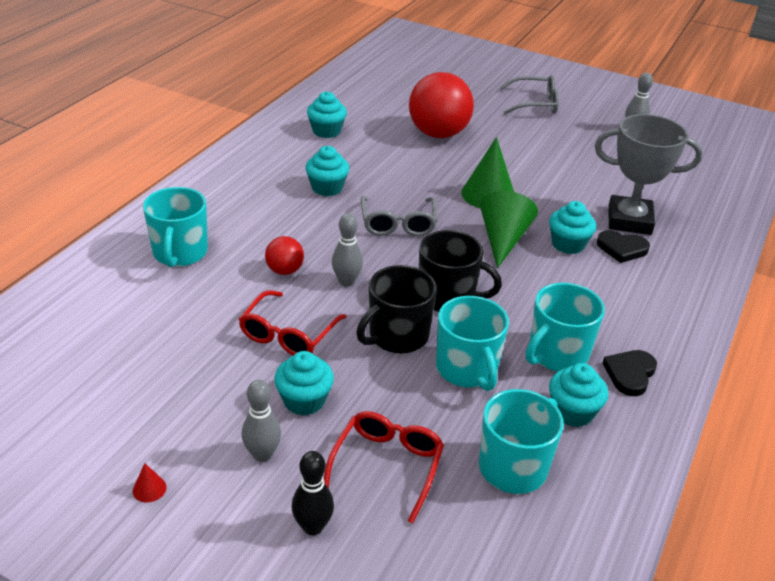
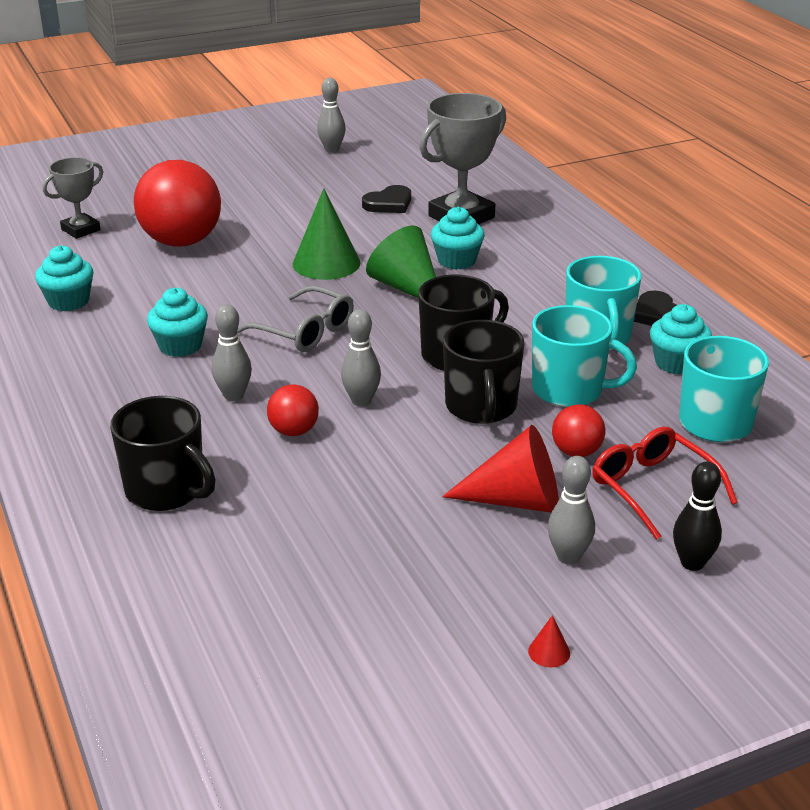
camera: 50 degrees left, 5 degrees down
(180, 253) = (166, 490): turquoise mug -> black mug
(288, 334) = (403, 470): red glasses -> none
(297, 231) = (234, 396): none -> grey bowling pin
(304, 400) = (516, 500): turquoise cupcake -> red cone
(392, 406) = (576, 452): none -> red ball
(404, 98) = (80, 230): none -> grey trophy
(535, 104) = (211, 170): grey glasses -> none
(622, 249) = (495, 239): black heart -> black heart (389, 204)

